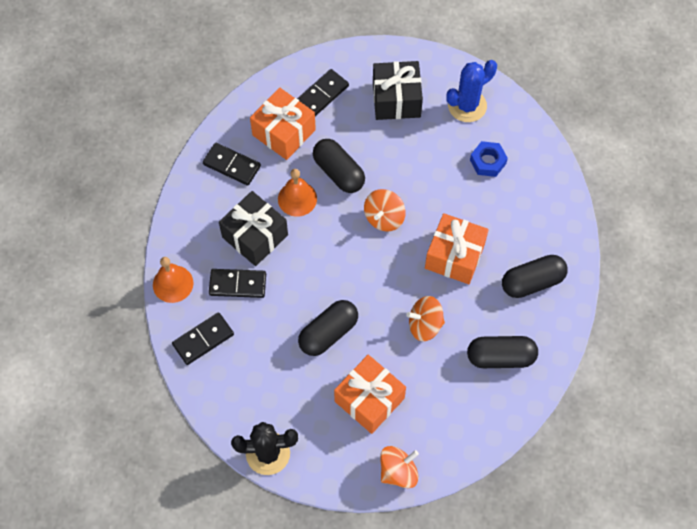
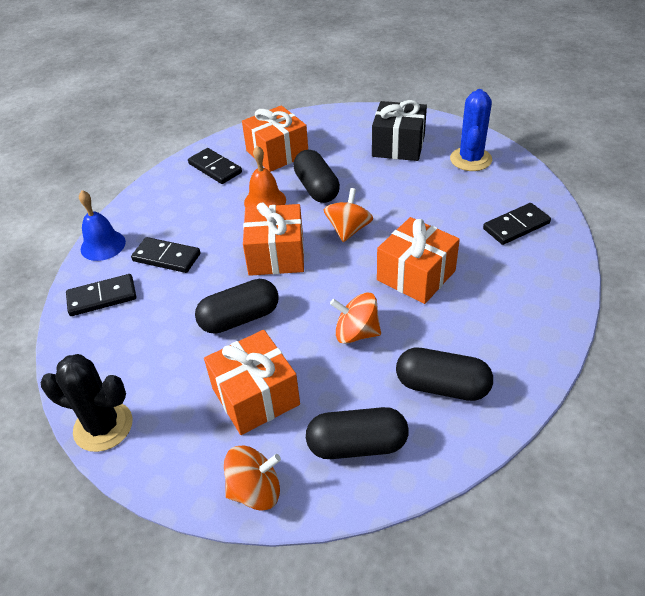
camera: 20 degrees right, 20 degrees down
(173, 284) = (103, 245): orange bell -> blue bell
(255, 236) = (207, 222): black gift -> none
(322, 94) = (327, 133): black domino -> black domino (516, 226)
(332, 260) = (276, 255): none -> orange gift
(384, 218) = (348, 230): orange spinning top -> orange spinning top turned 150 degrees clockwise
(467, 106) = (470, 159): blue cactus -> blue cactus turned 60 degrees counterclockwise
(488, 161) = (480, 203): blue nut -> none
(532, 282) = (505, 316): black capsule -> black capsule (357, 445)

